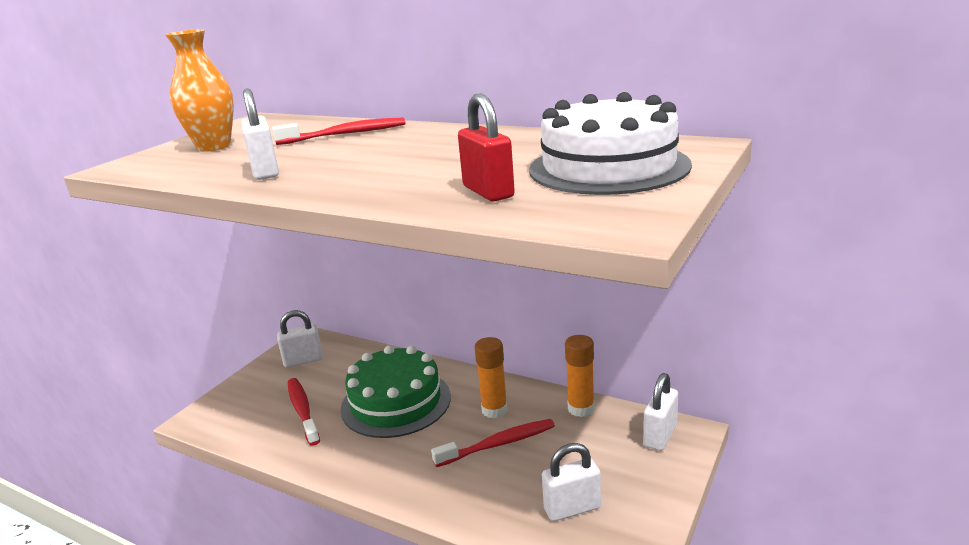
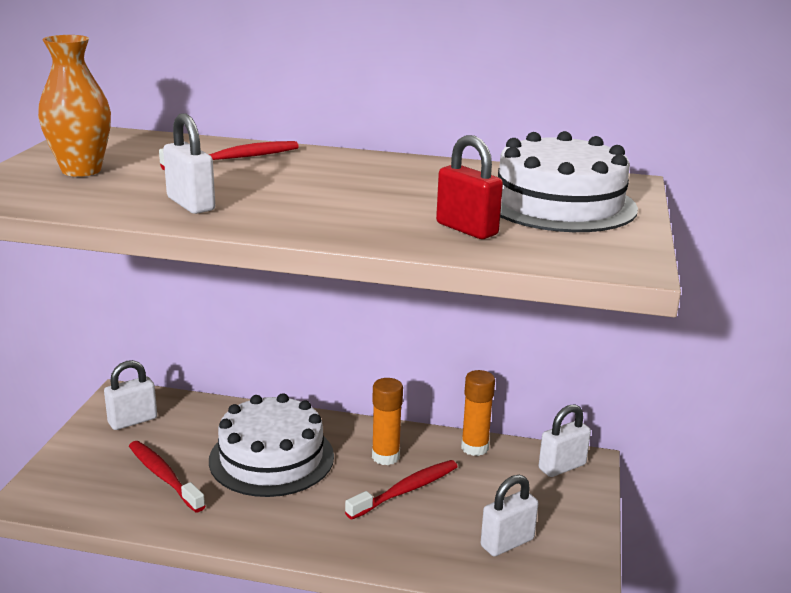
camera: 20 degrees left, 0 degrees up
(396, 402) = (271, 458): green cake -> white cake
(660, 436) = (562, 467): white padlock -> white padlock turned 45 degrees clockwise

